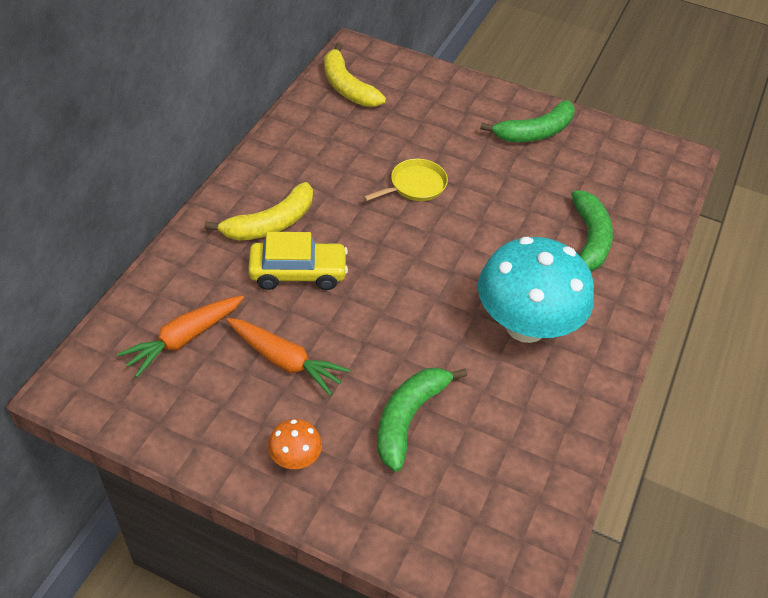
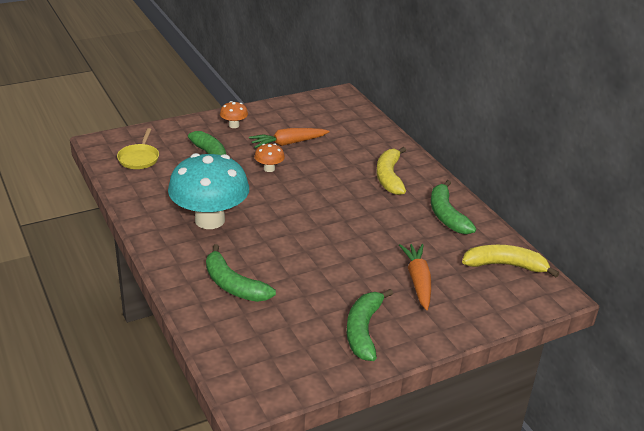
camera: 130 degrees right, 15 degrees down
(184, 339) = (335, 126): orange carrot -> orange carrot (418, 281)
(298, 273) = (340, 169): yellow car -> none
(302, 150) = (446, 215): none -> green banana
(367, 341) = (269, 169): none -> orange mushroom
(415, 185) = (366, 241): yellow pan -> yellow pan (139, 158)

